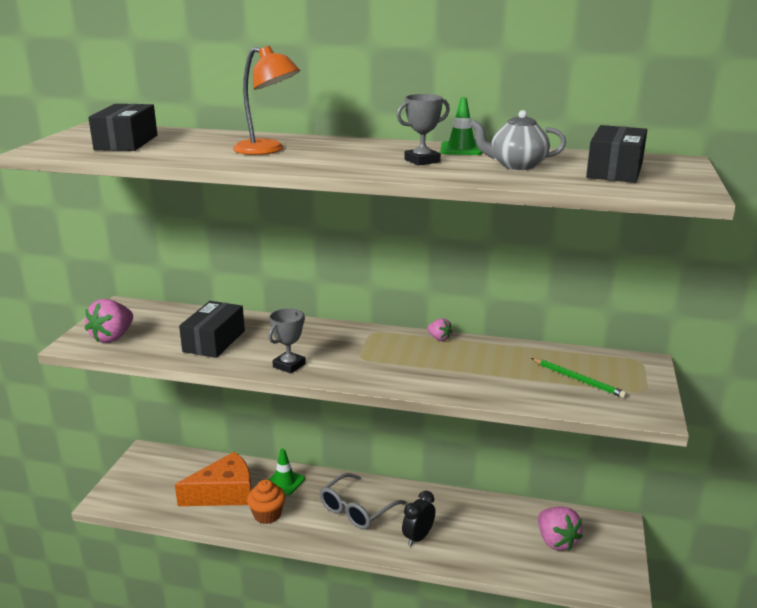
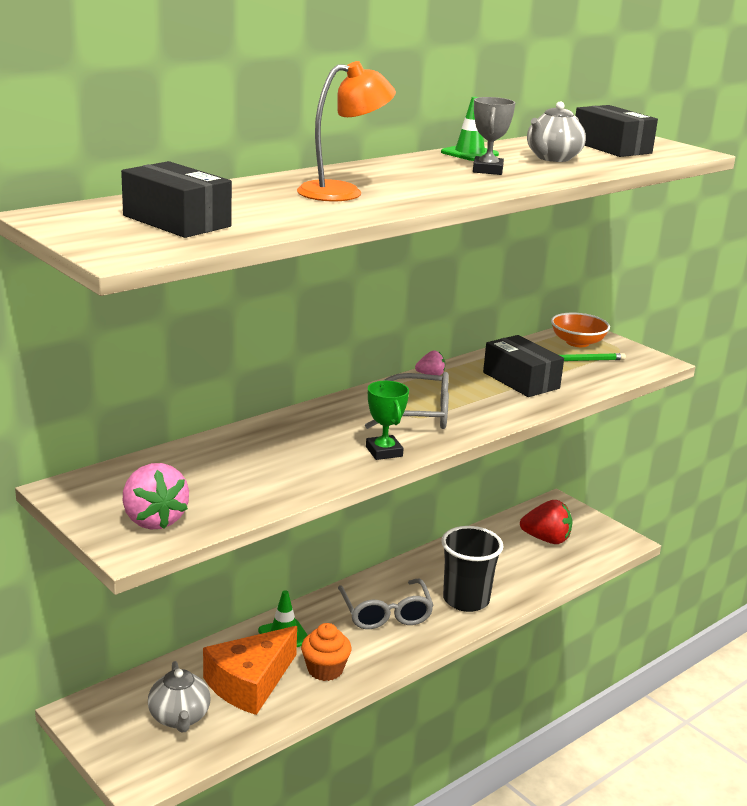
camera: 55 degrees left, 0 degrees up
(169, 486) = (179, 718): none -> grey teapot
(214, 341) = (266, 468): black box -> black box (521, 380)
(224, 493) = (249, 683): orange cheese -> orange cheese turned 150 degrees counterclockwise
(289, 365) = (384, 451): grey trophy -> green trophy
(365, 356) = (418, 414): none -> grey glasses
(418, 538) = (466, 600): black clock -> black cup
(556, 541) = (546, 539): pink strawberry -> red strawberry
(616, 368) = (577, 342): none -> orange bowl

